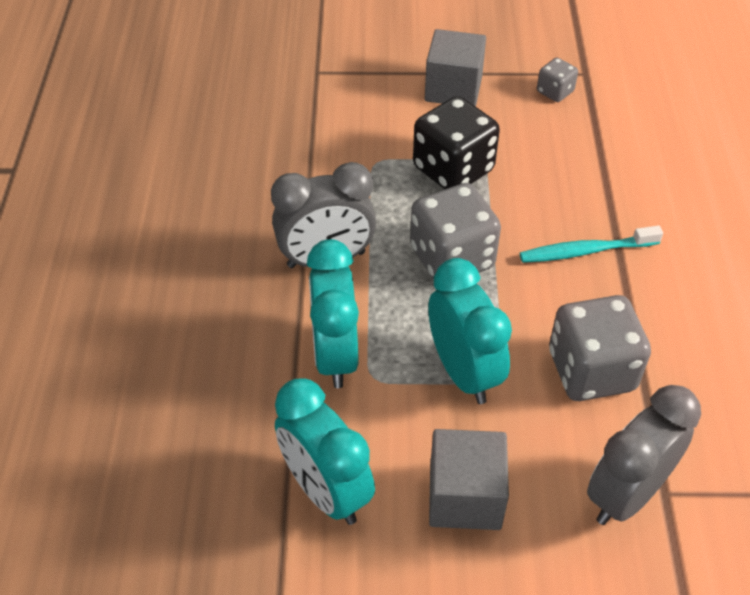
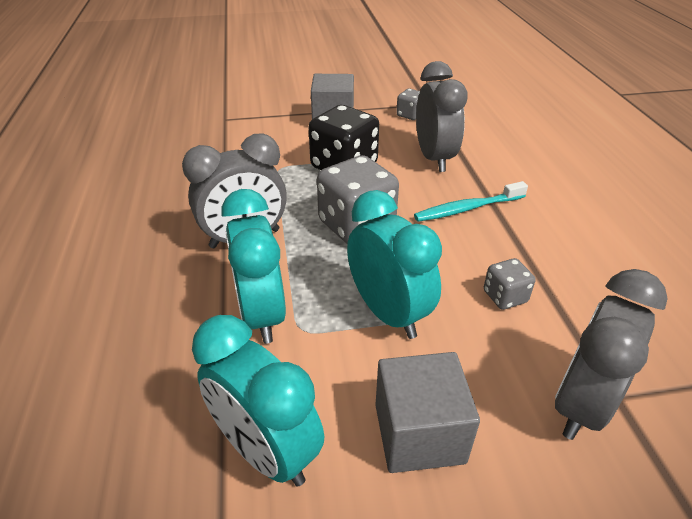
camera: 10 degrees left, 10 degrees down
(567, 169) = (434, 158): none -> grey clock
(591, 371) = (505, 296): grey dice -> grey dice, size x0.50

